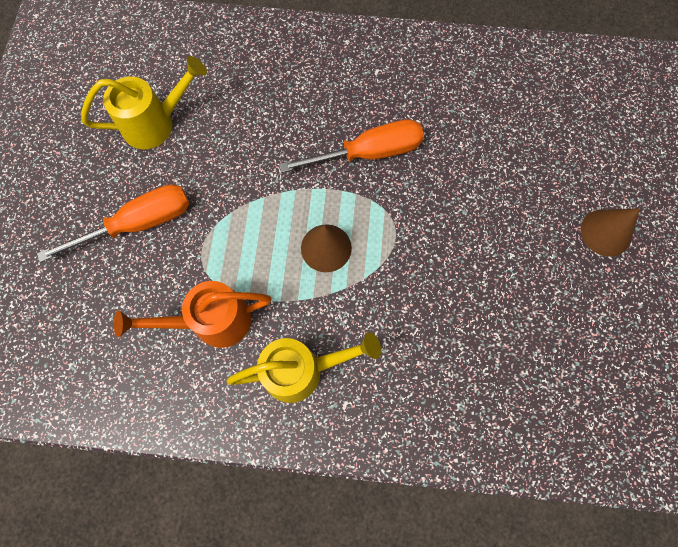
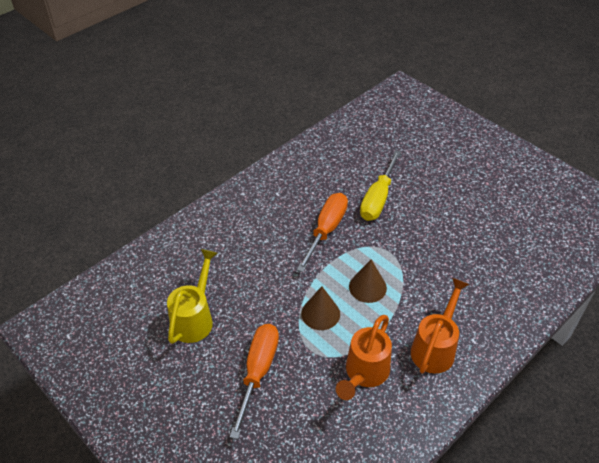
camera: 50 degrees left, 25 degrees down
(302, 370) = (435, 347): yellow watering can -> orange watering can
(464, 170) = (378, 198): none -> yellow screwdriver
(605, 232) = (466, 170): brown cone -> brown cone (320, 313)

